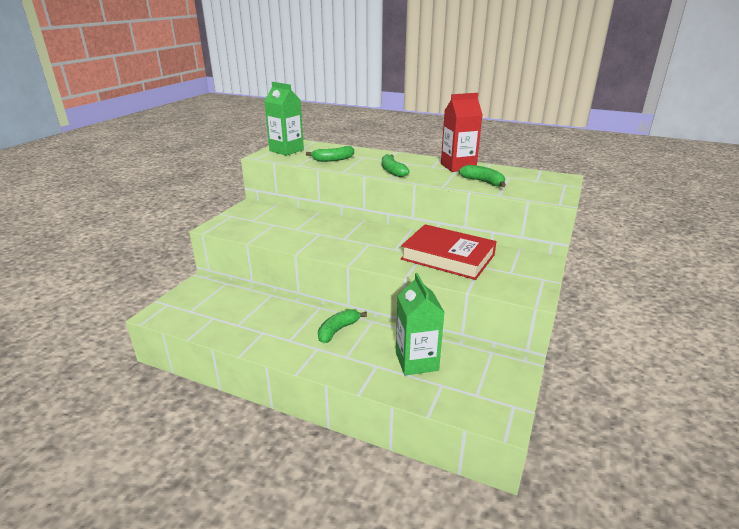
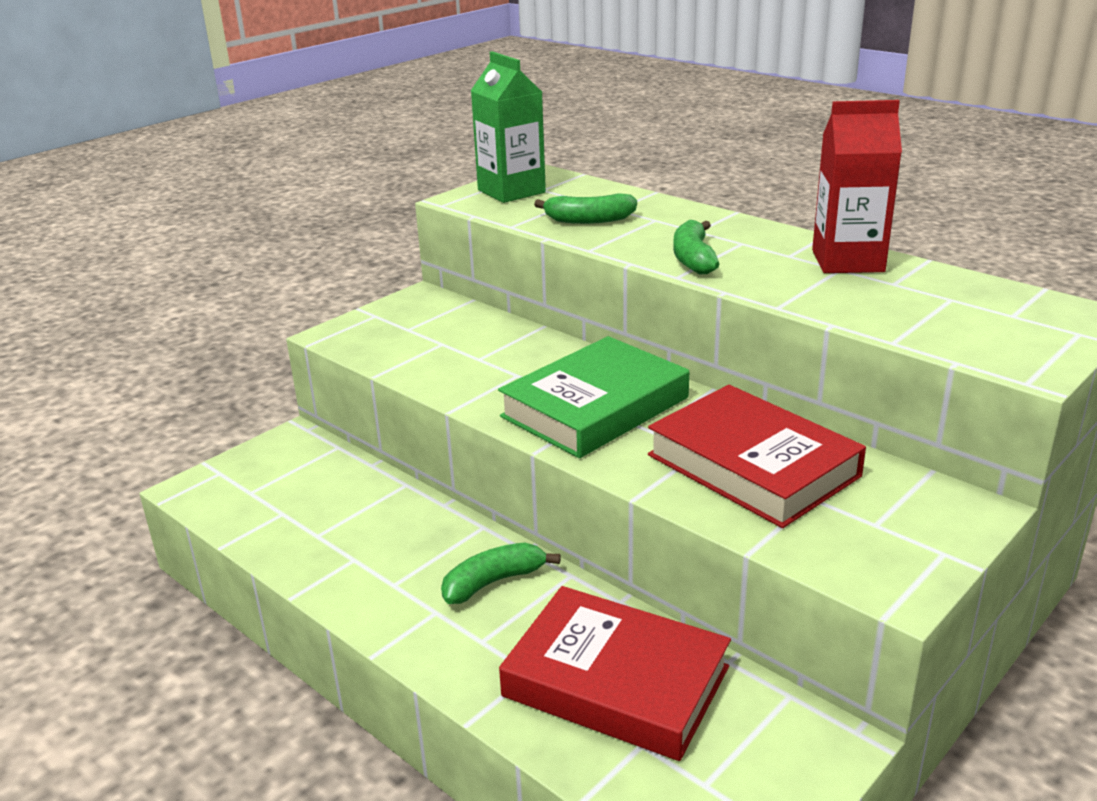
camera: 20 degrees right, 0 degrees up
(364, 243) = (595, 407): none -> green book
(416, 361) = (616, 681): green carton -> red book
(483, 182) = (879, 305): green banana -> none

